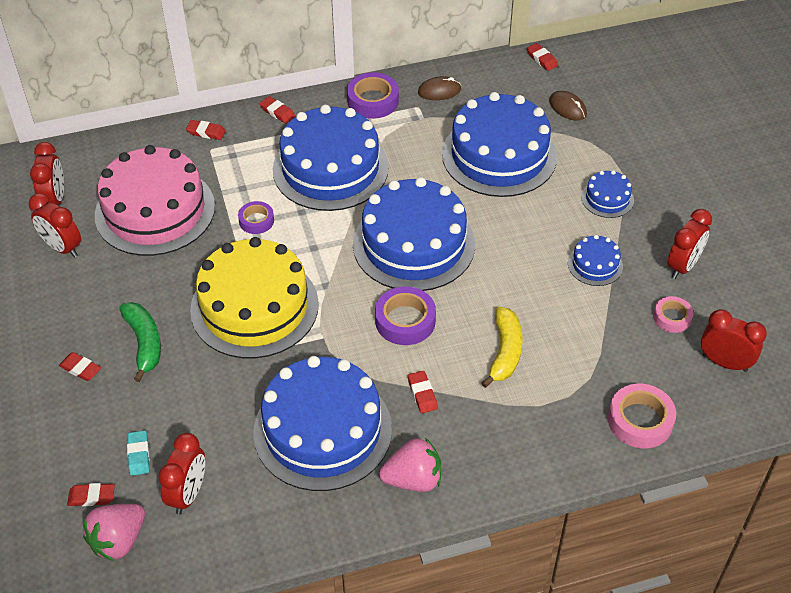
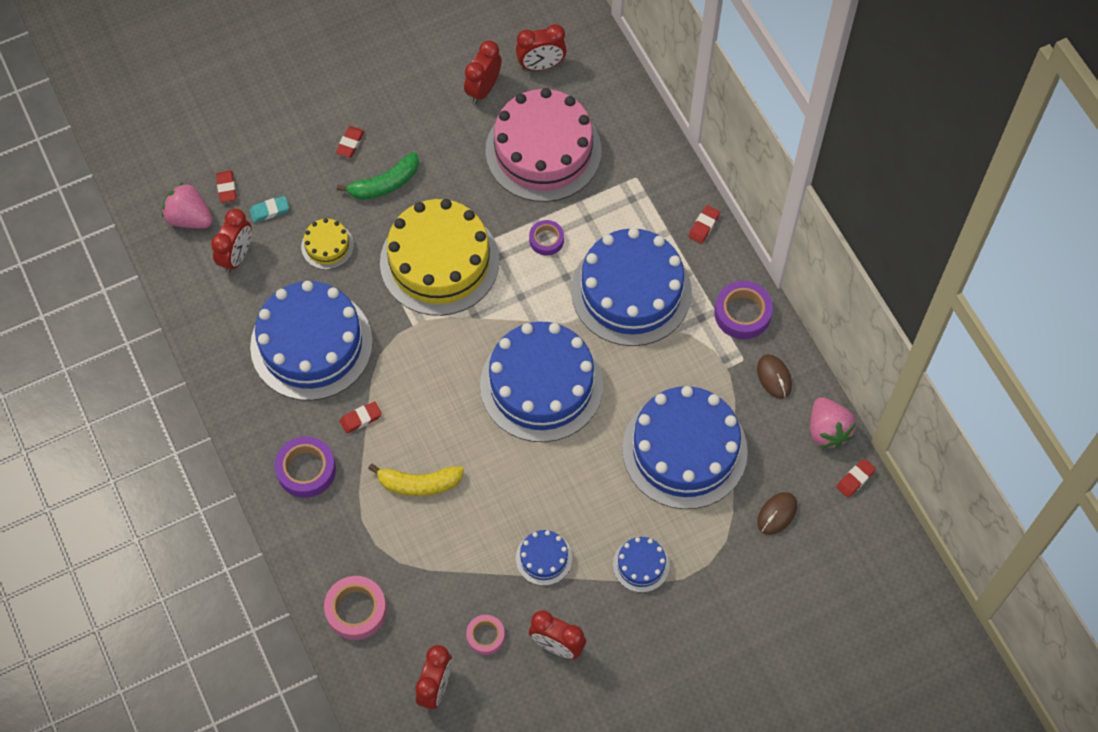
camera: 80 degrees right, 15 degrees up
(188, 494) = (237, 256): red clock -> red clock turned 75 degrees counterclockwise
(203, 403) = (327, 246): none -> yellow cake
(206, 132) = (659, 168): red eraser -> none
(405, 321) = (443, 392): purple tape -> purple tape (306, 470)
(413, 479) = (270, 424): pink strawberry -> pink strawberry (827, 430)

